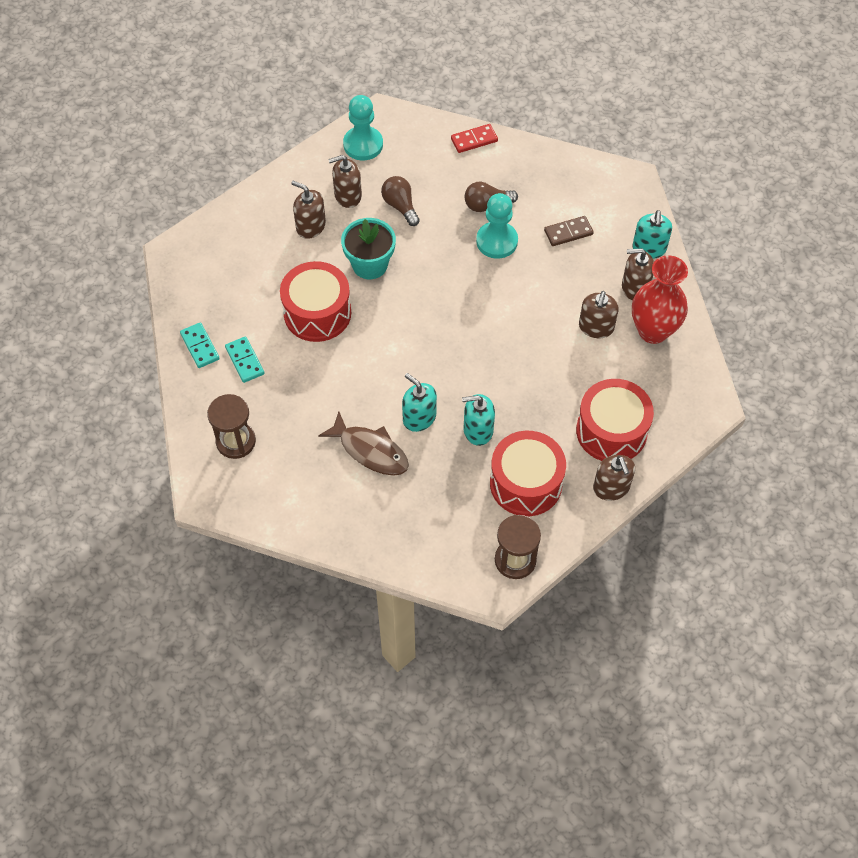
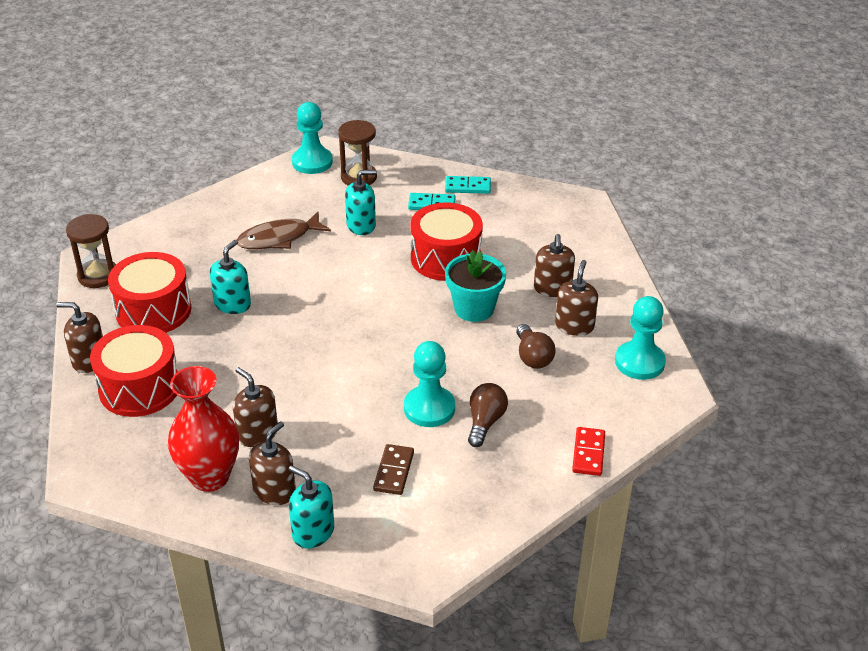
camera: 120 degrees right, 20 degrees down
(233, 496) = (312, 162): none -> turquoise pawn
(310, 226) = (552, 288): brown soap dispenser -> brown soap dispenser turned 120 degrees clockwise
(400, 206) = (532, 357): brown light bulb -> brown light bulb turned 75 degrees clockwise
(419, 417) = (281, 276): turquoise soap dispenser -> turquoise soap dispenser (361, 225)

